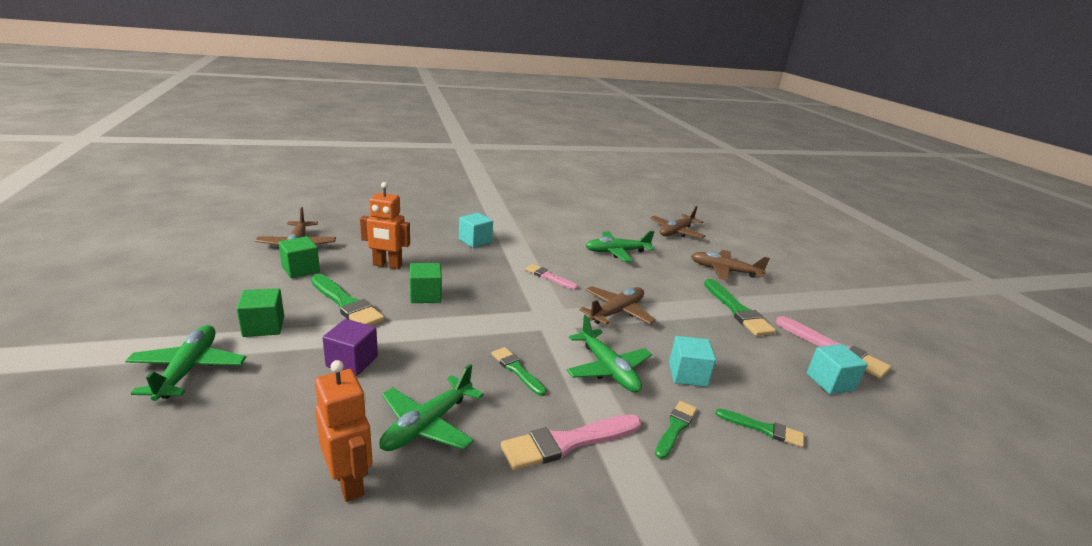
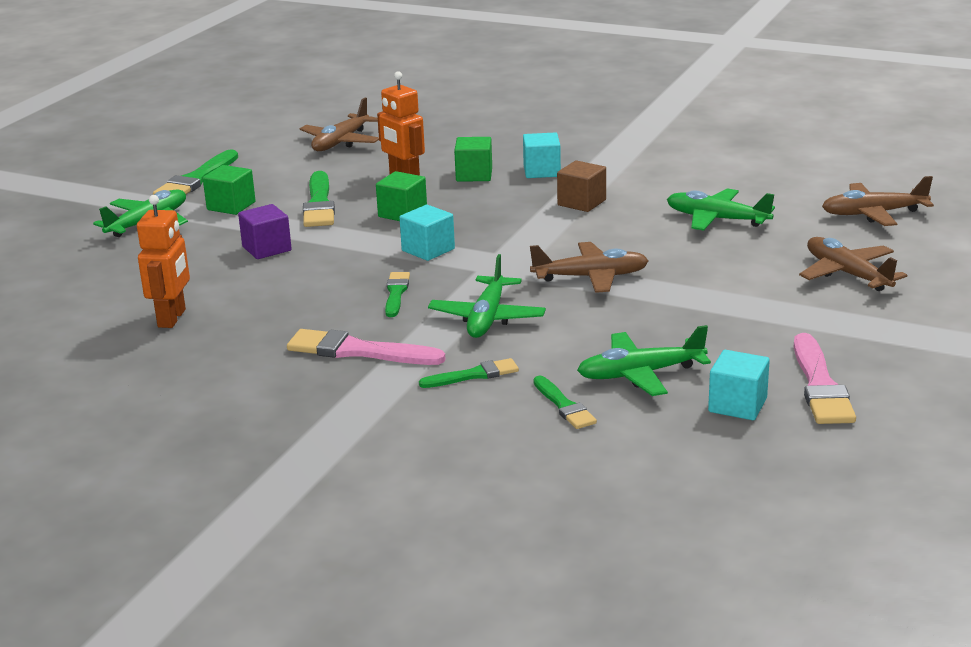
camera: 45 degrees right, 0 degrees up
(301, 269) = (317, 165): green cube -> green cube (474, 175)
(427, 425) = (266, 305): green plane -> green plane (640, 374)
(531, 258) = (581, 202): none -> brown cube
(549, 277) = (569, 226): pink brush -> none
(687, 374) = (567, 347): turquoise cube -> turquoise cube (428, 250)
(737, 310) = (764, 316): green brush -> green brush (196, 179)

